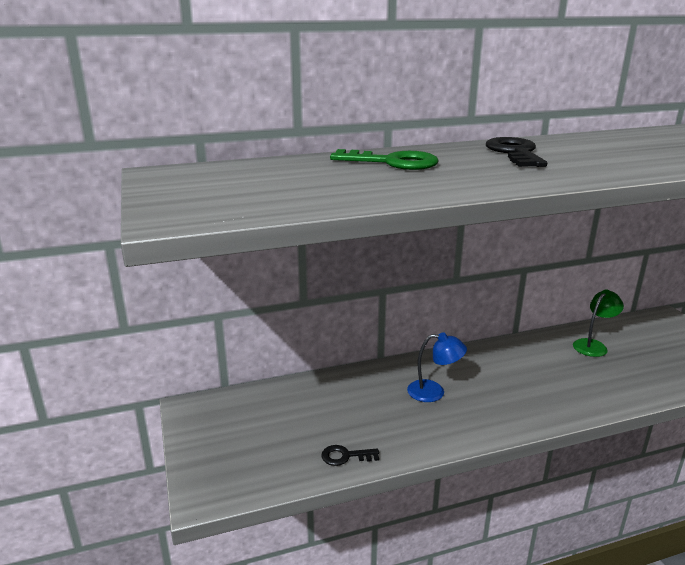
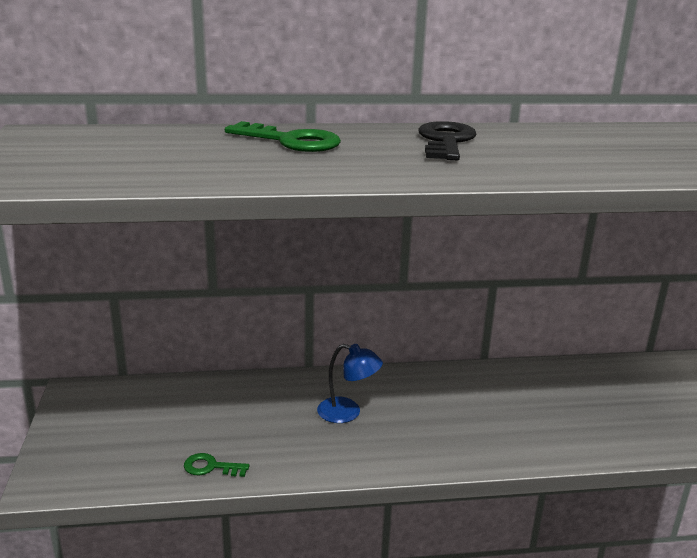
camera: 10 degrees right, 0 degrees up
(345, 456) = (211, 467): black key -> green key
(593, 345) = (572, 385): green lamp -> none

